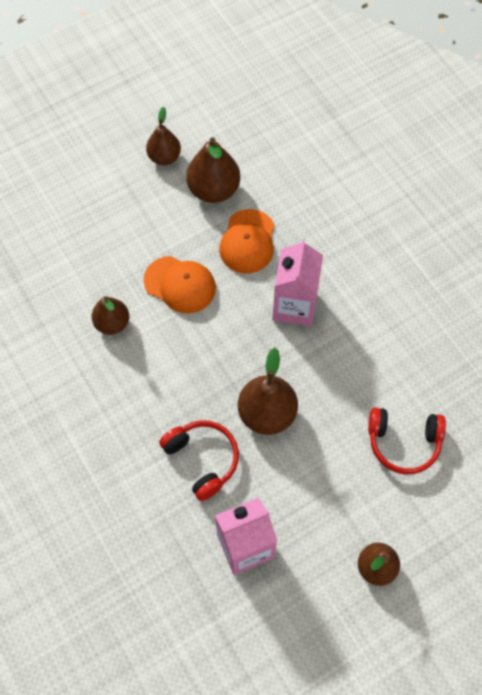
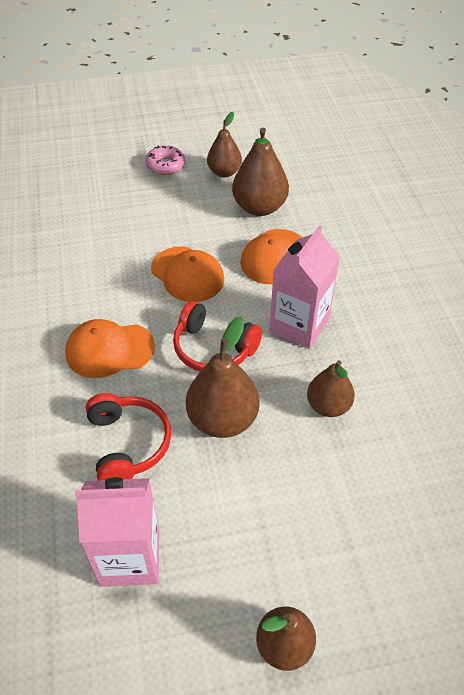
camera: 20 degrees right, 15 degrees down
(104, 165) = (165, 165): none -> pink donut
(112, 323) = (103, 288): brown pear -> brown pear (328, 406)
(147, 382) = (109, 350): none -> orange cap
(403, 442) = (374, 503): red headphones -> red headphones (213, 348)

